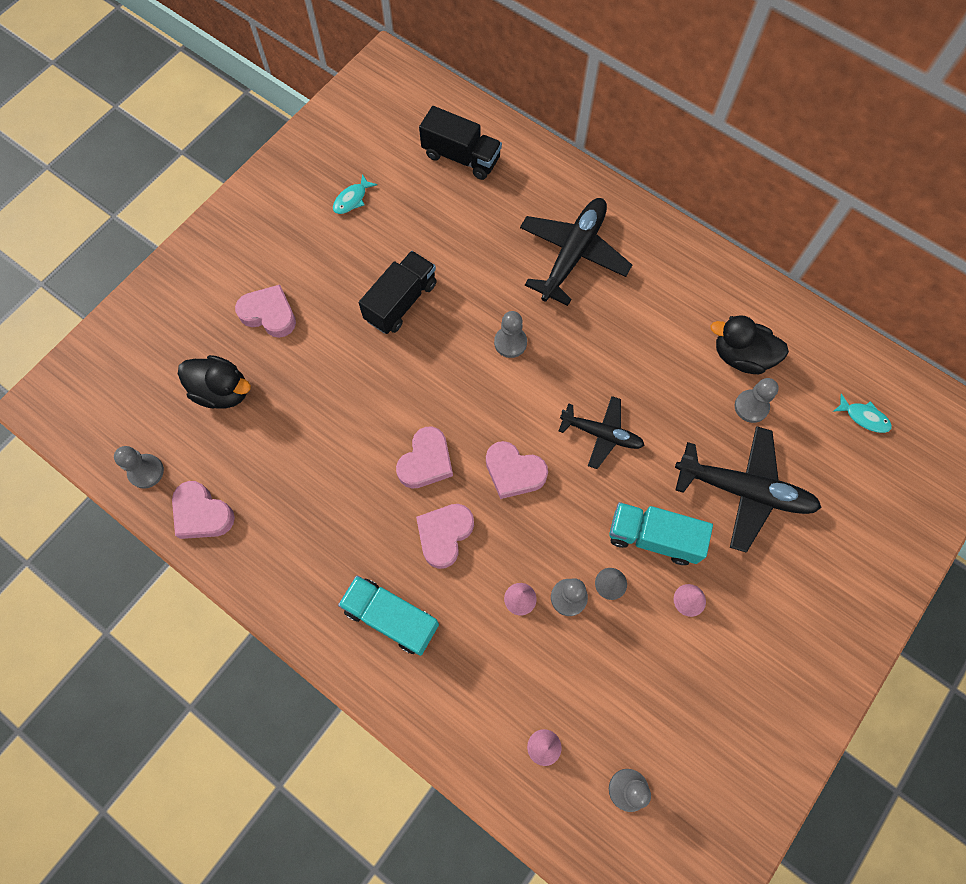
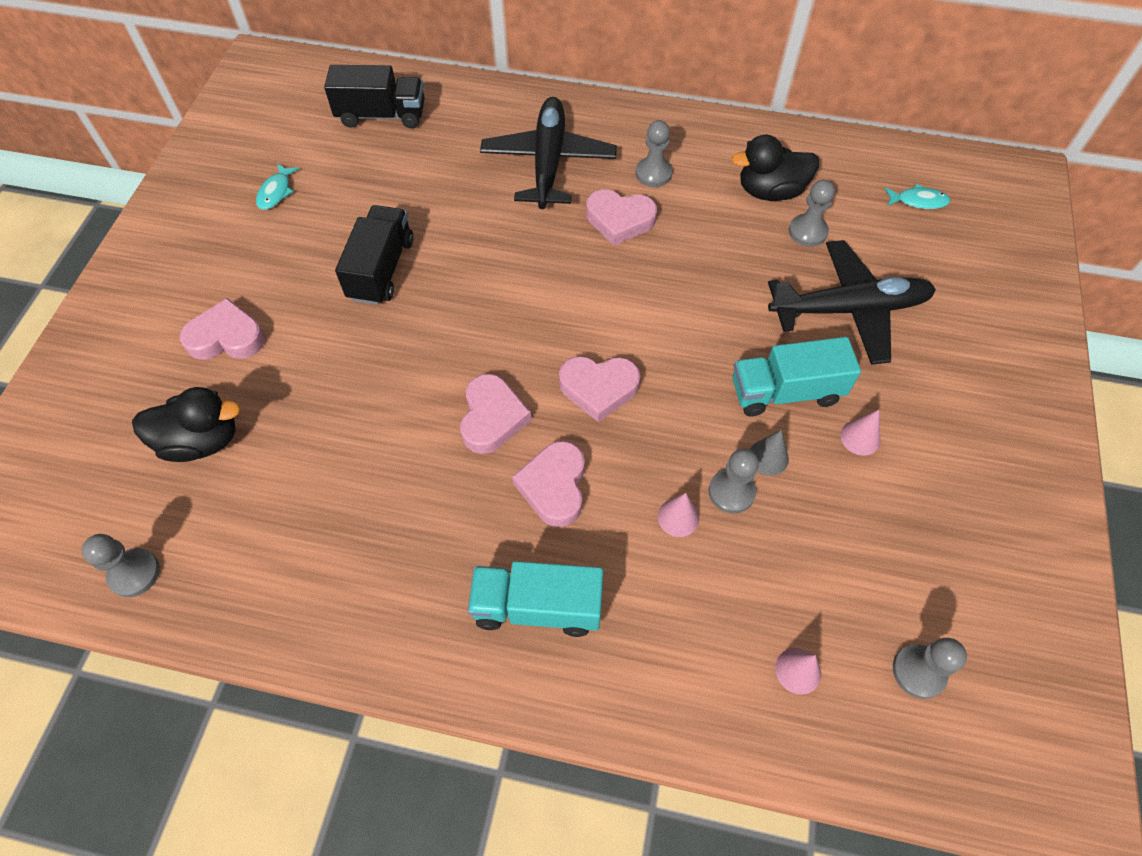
camera: 25 degrees left, 10 degrees down
(202, 514) = (234, 592): pink heart -> pink heart (619, 220)
(510, 342) = (526, 264): grey pawn -> grey pawn (653, 173)
(601, 434) = (672, 314): black plane -> none

